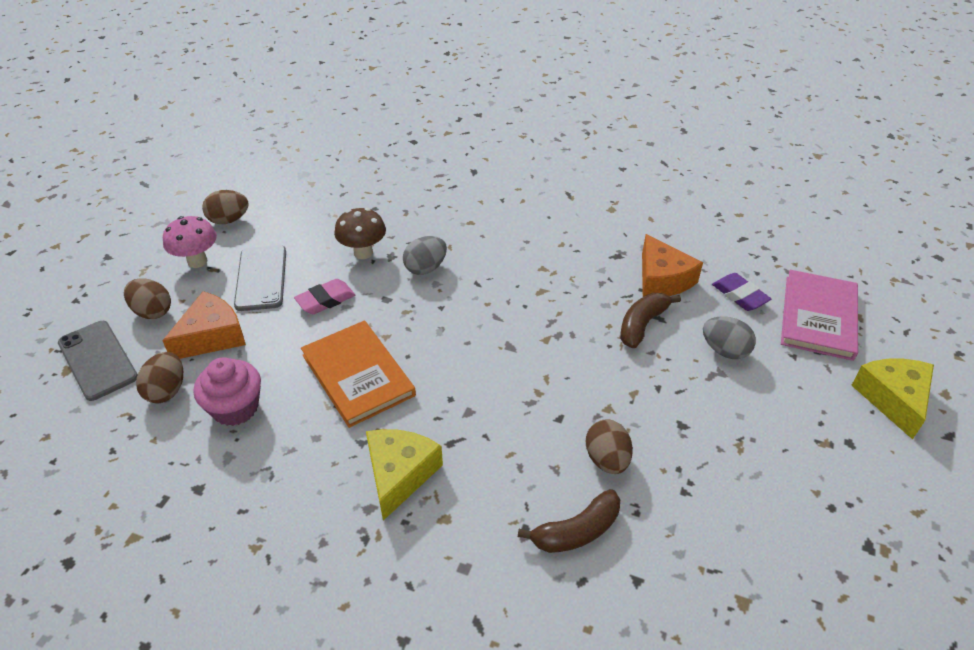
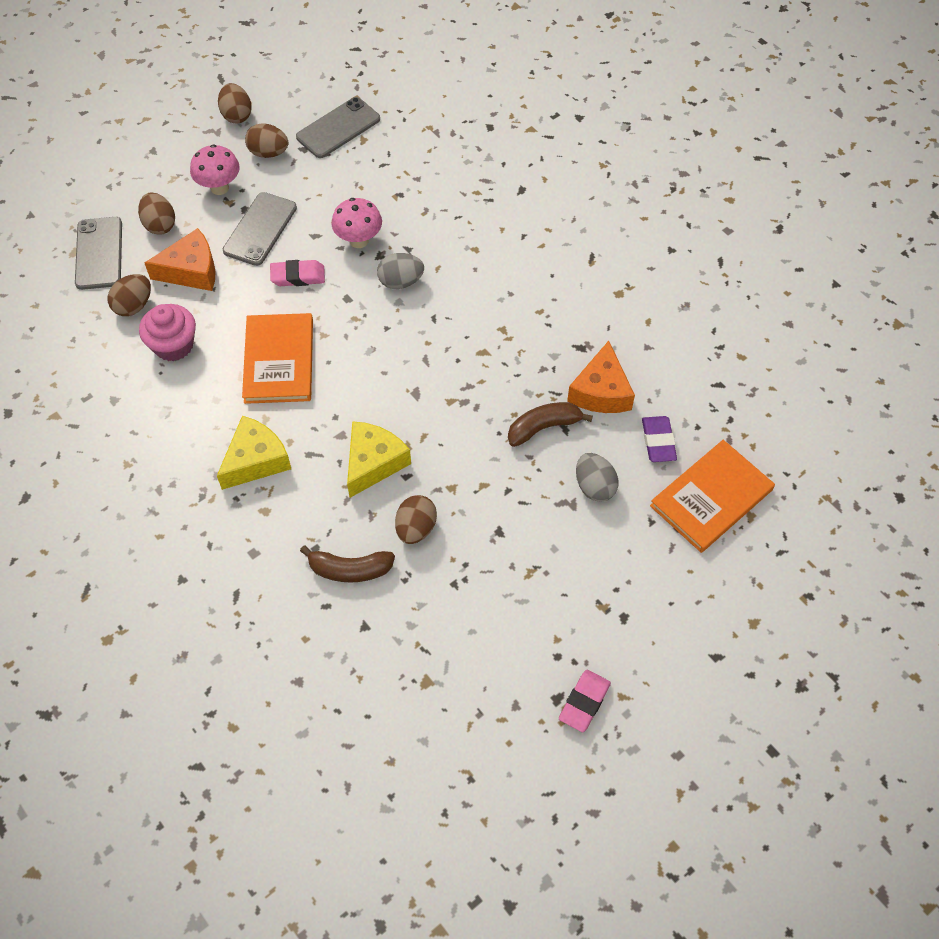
camera: 30 degrees right, 15 degrees up
(178, 204) = (237, 115): none -> brown egg
(282, 182) = (338, 128): none -> grey phone
(363, 253) = (359, 240): brown mushroom -> pink mushroom
(818, 317) = (711, 498): pink book -> orange book
(893, 399) = (700, 603): yellow cheese -> yellow cheese (373, 463)
(894, 536) = (584, 702): none -> pink eraser

